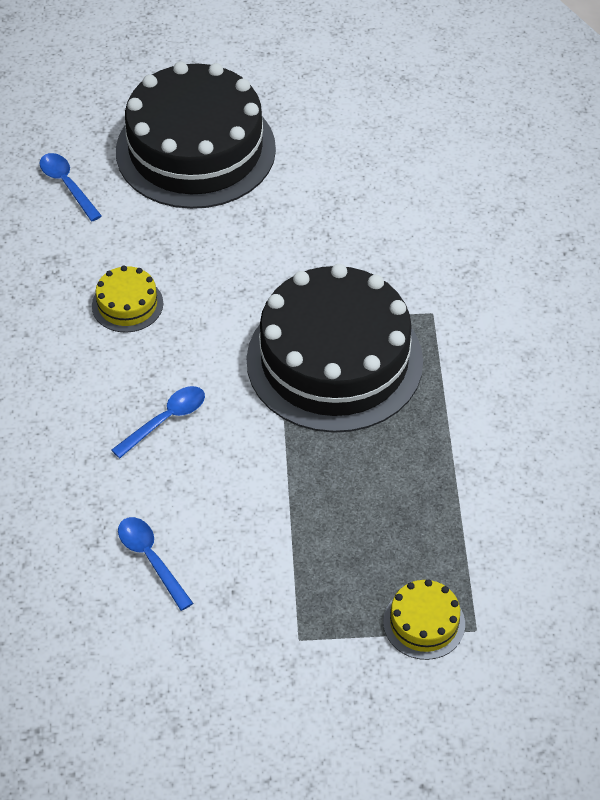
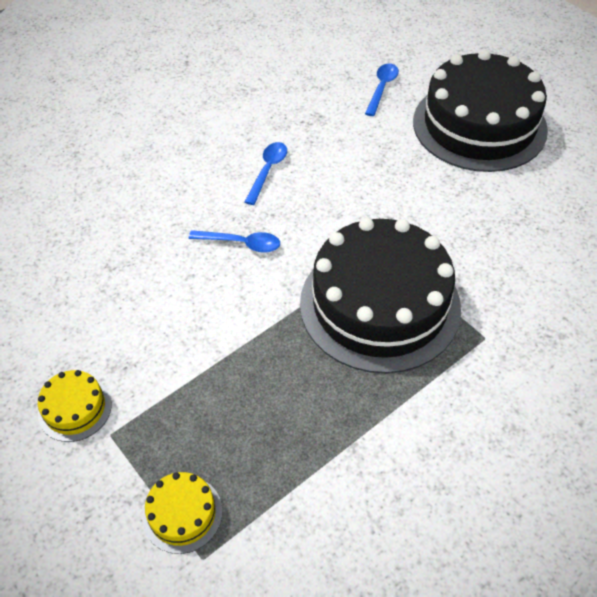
camera: 55 degrees right, 0 degrees up
(127, 304) = (318, 169): yellow cake -> yellow cake (75, 408)
(151, 559) = (119, 304): blue spoon -> blue spoon (268, 171)

